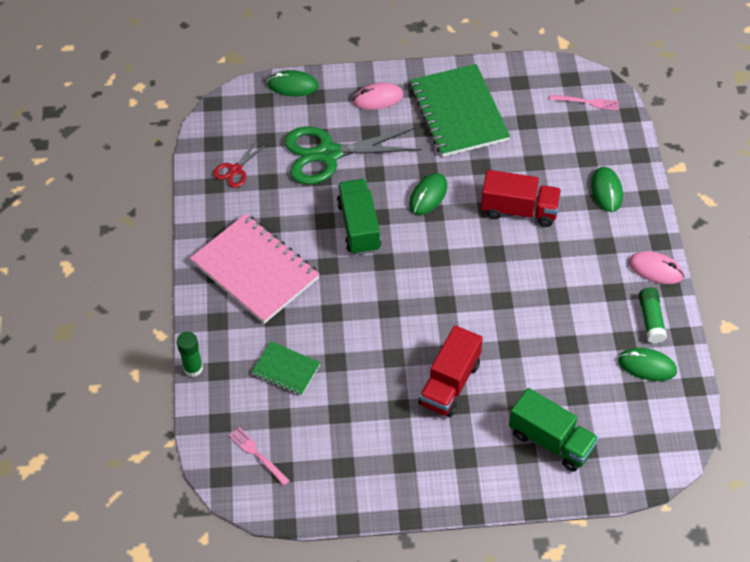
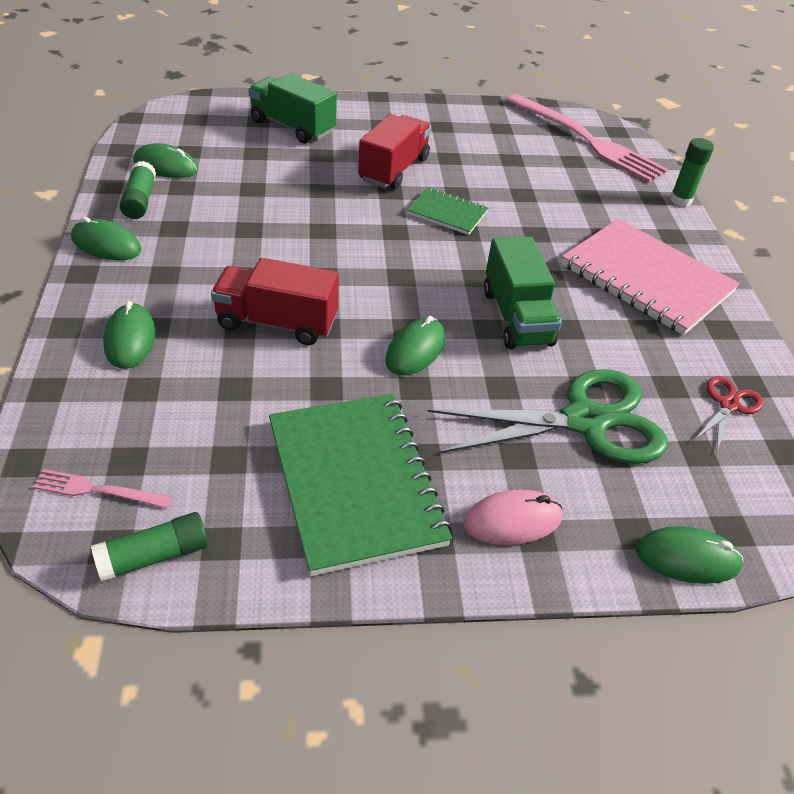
camera: 175 degrees right, 10 degrees down
(258, 455) = (587, 140): pink fork -> pink fork, size x2.34
(286, 369) = (577, 192): green notebook -> green notebook (447, 213)
(548, 75) = (154, 556): none -> green glue stick
(655, 269) = (106, 244): pink mouse -> green mouse

